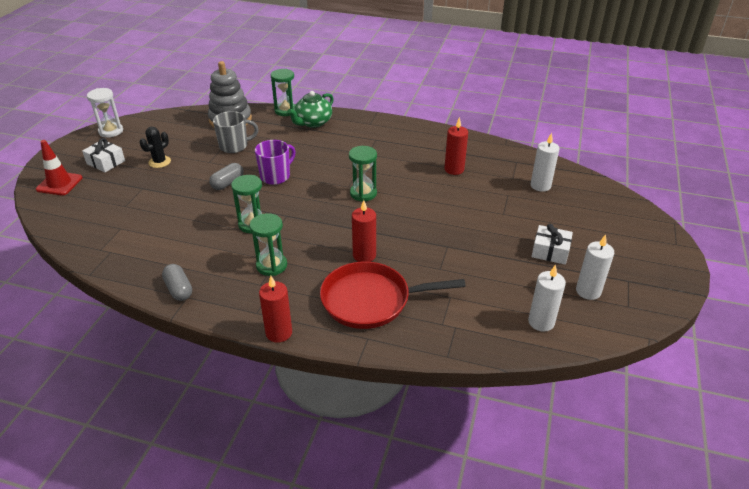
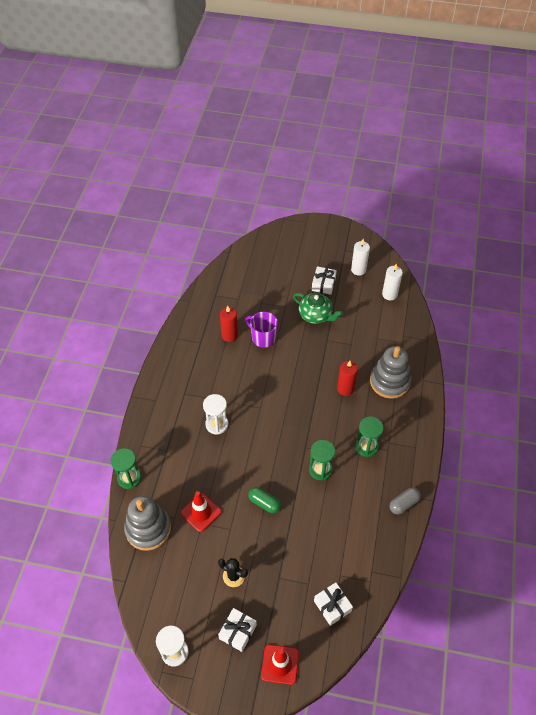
camera: 95 degrees left, 15 degrees up
(91, 220) = (332, 606): none -> white gift
(227, 183) = (264, 503): grey capsule -> green capsule
(234, 146) = (201, 512): grey mug -> red traffic cone
(276, 176) = (250, 465): purple mug -> purple mug (263, 338)
(279, 333) = (430, 430): red candle -> none
(313, 122) = (154, 449): green teapot -> green teapot (316, 315)
(332, 157) = (217, 424): none -> white hourglass
(363, 193) = (269, 396): green hourglass -> none
(370, 300) = (389, 381): red pan -> grey stacking toy
(540, 186) = (247, 283): white candle -> none

